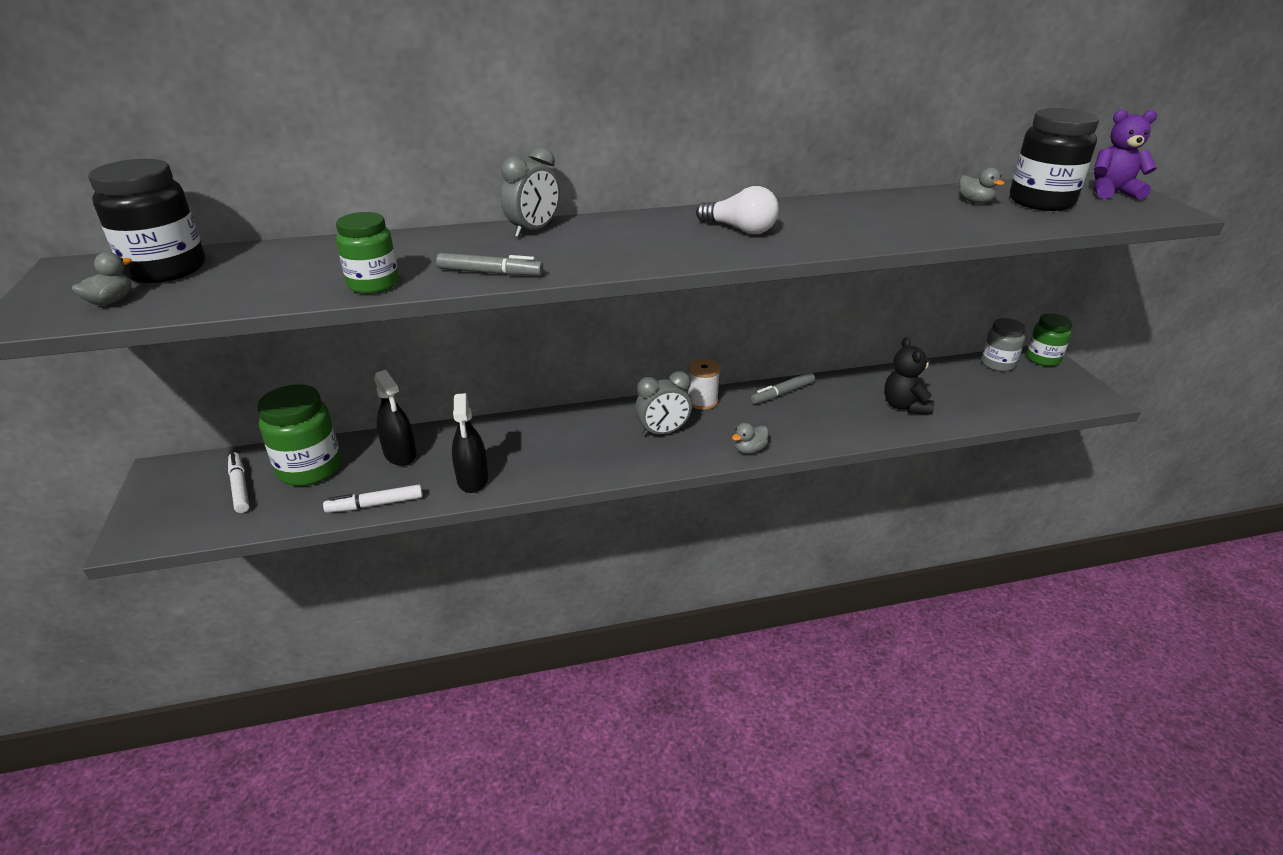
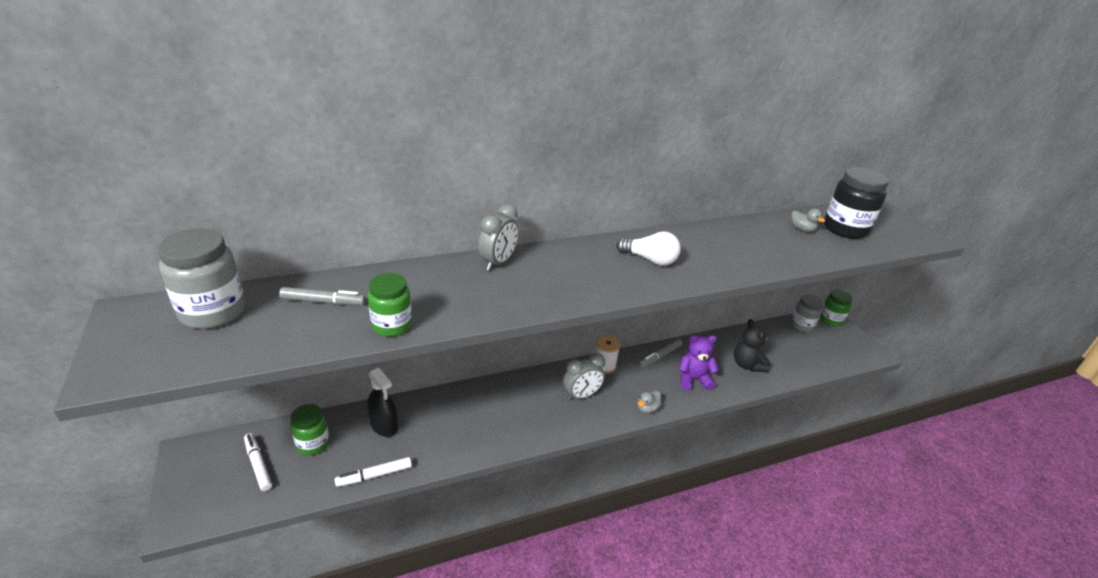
camera: 10 degrees left, 0 degrees up
(111, 301) = (177, 351): grey duck -> none
(166, 270) = (213, 312): black jar -> grey jar
(310, 469) = (313, 443): green jar -> green jar, size x0.64
(472, 479) = (446, 447): black spray bottle -> none
(490, 273) = (479, 310): grey marker -> grey marker (323, 302)
(1112, 192) = (888, 220): purple teddy bear -> purple teddy bear (693, 379)

